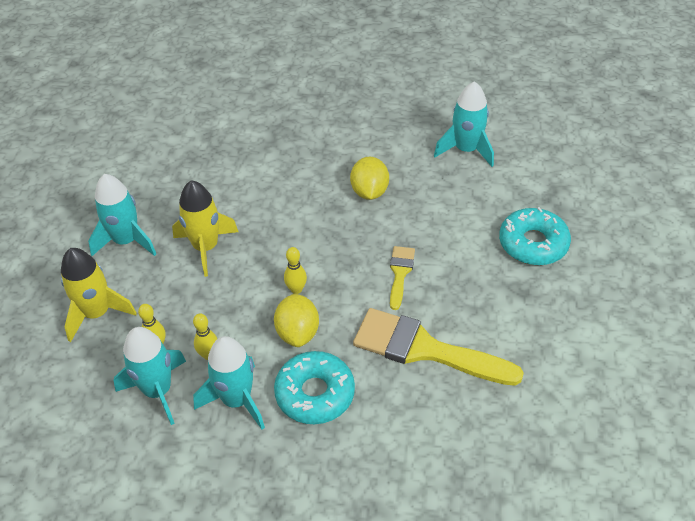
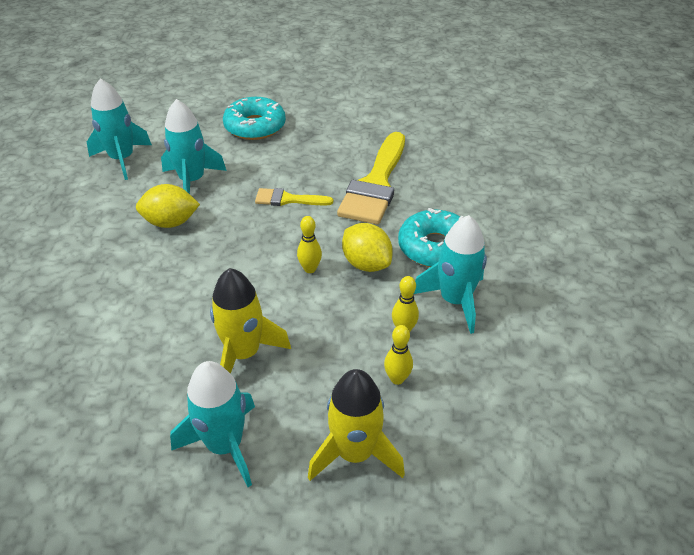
camera: 95 degrees left, 5 degrees down
(158, 391) = (458, 367): turquoise rocket -> turquoise rocket (192, 181)
(297, 333) = (366, 264): yellow lemon -> yellow lemon turned 60 degrees clockwise

